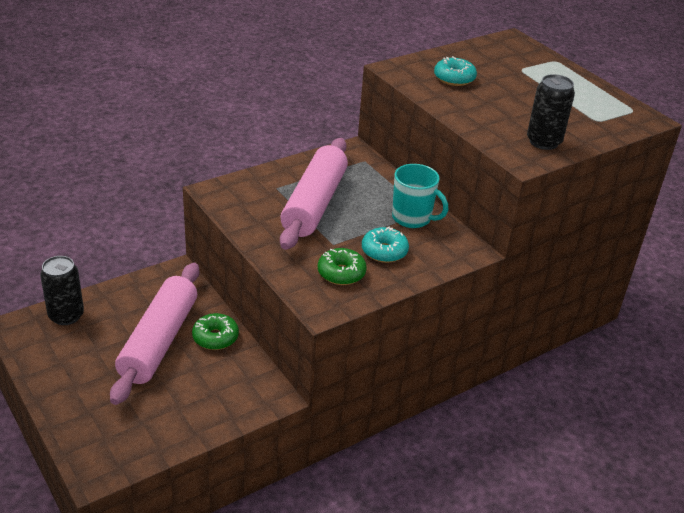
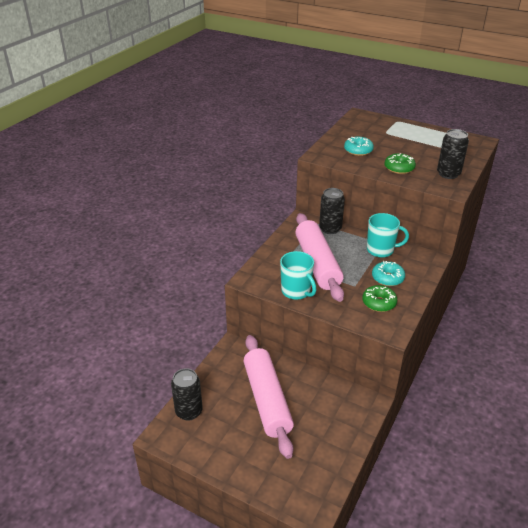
camera: 25 degrees left, 0 degrees up
(215, 337) = (299, 380): green donut -> green donut (399, 168)
(256, 223) = (296, 291): none -> turquoise mug
(374, 172) = (330, 229): none -> black can

